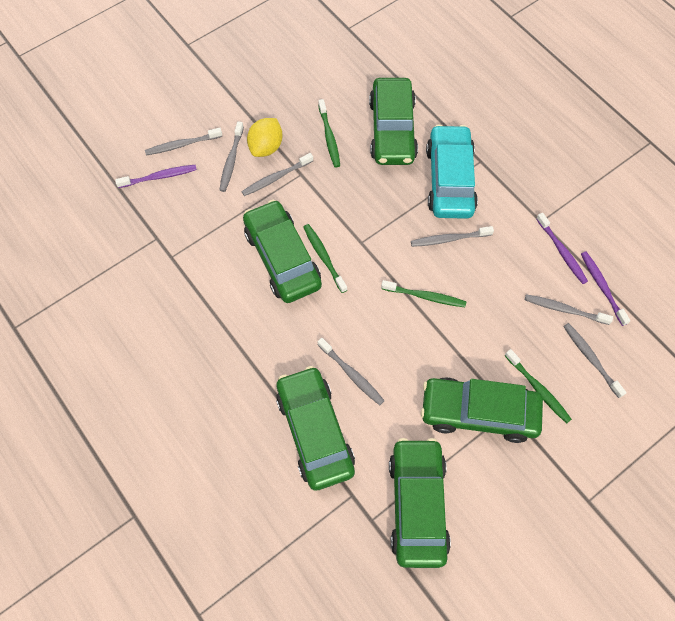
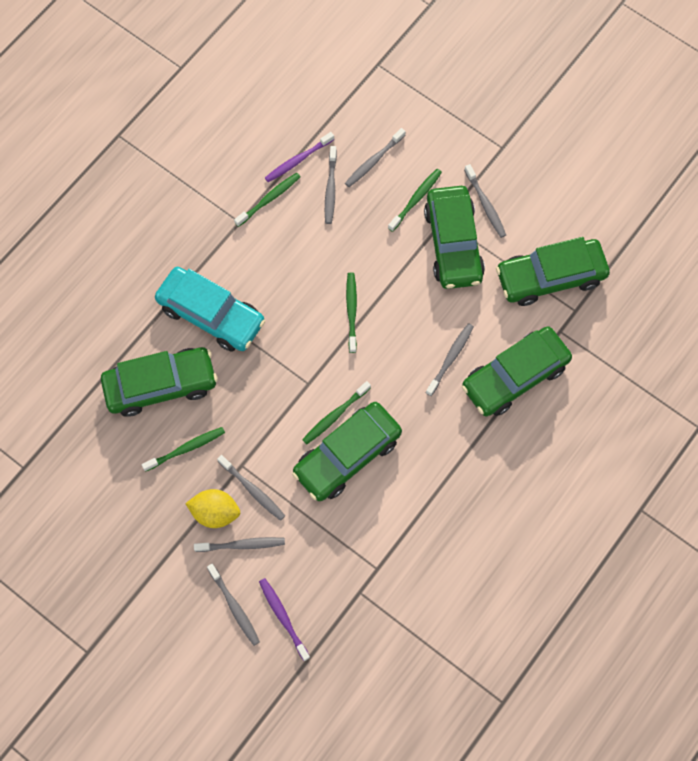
camera: 105 degrees left, 5 degrees up
(449, 239) = (282, 301): grey toothbrush -> grey toothbrush (485, 204)
(450, 180) = (211, 315): turquoise car -> turquoise car turned 135 degrees counterclockwise
(561, 251) = (269, 199): purple toothbrush -> green toothbrush

